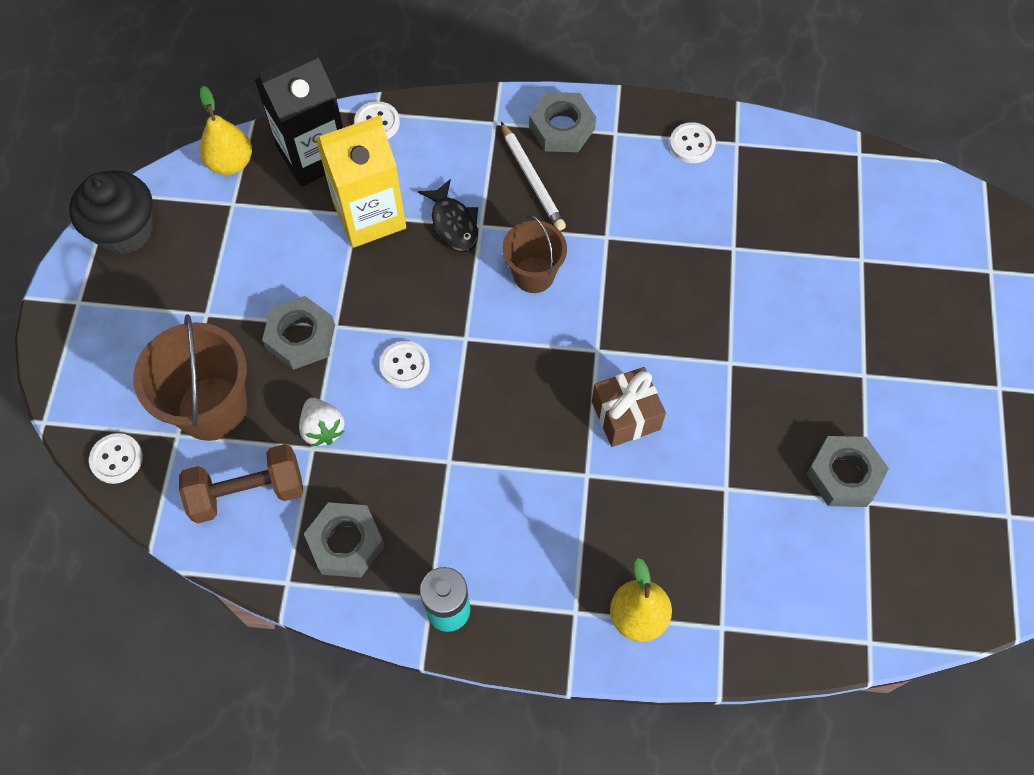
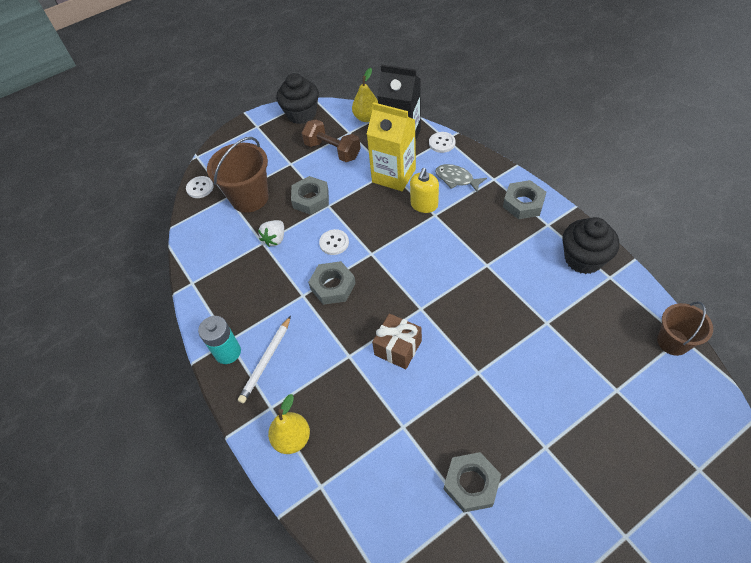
camera: 55 degrees right, 10 degrees down
(247, 492) = (222, 238): brown dumbbell -> brown dumbbell (332, 151)
(346, 543) = (228, 288): grey nut -> grey nut (333, 286)
(452, 158) = (456, 179): none -> grey fish
(453, 223) = (424, 205): black fish -> yellow soap dispenser
(532, 180) = (481, 214): white pencil -> white pencil (266, 361)
(533, 274) = (432, 253): brown bucket -> brown bucket (673, 342)
(692, 144) = (583, 259): white button -> black cupcake

